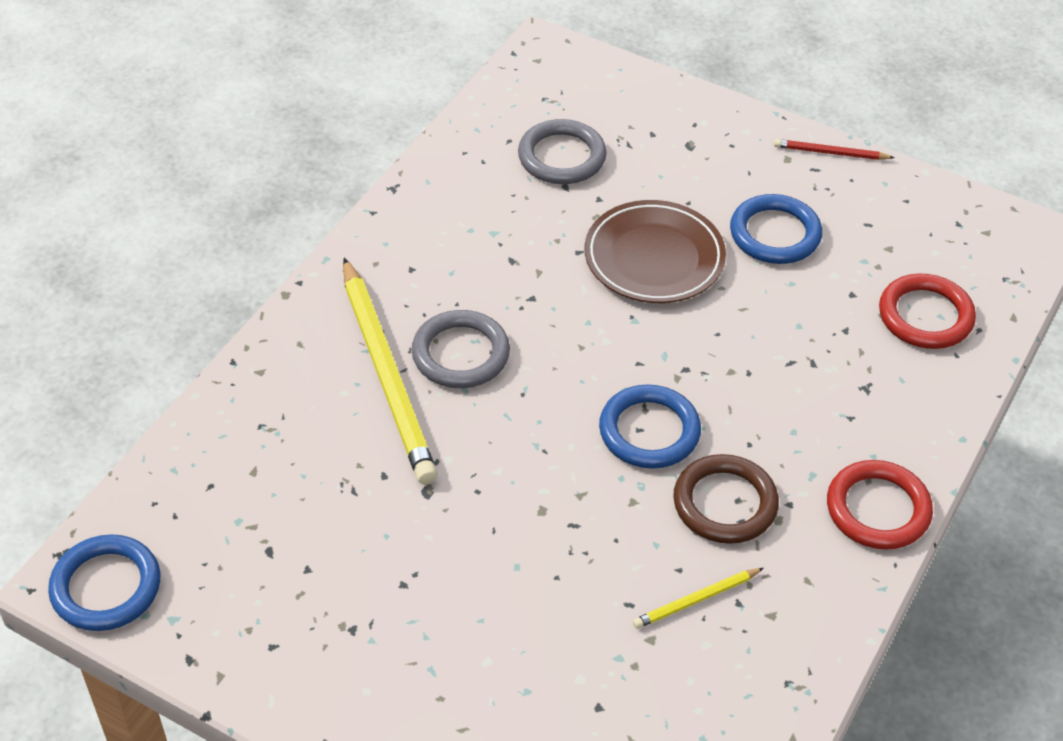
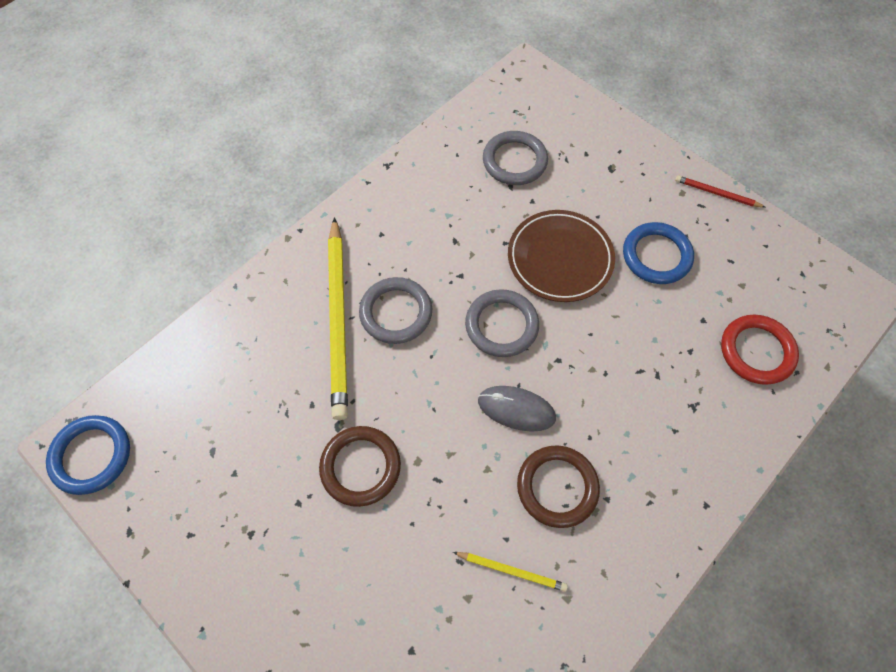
camera: 15 degrees right, 15 degrees up
(471, 530) = (360, 467): none -> brown ring
(602, 344) = (501, 325): none -> grey ring
(649, 431) = (516, 409): blue ring -> grey mouse
(696, 600) = (512, 571): yellow pencil -> yellow pencil turned 150 degrees counterclockwise
(878, 509) = (676, 520): red ring -> none

